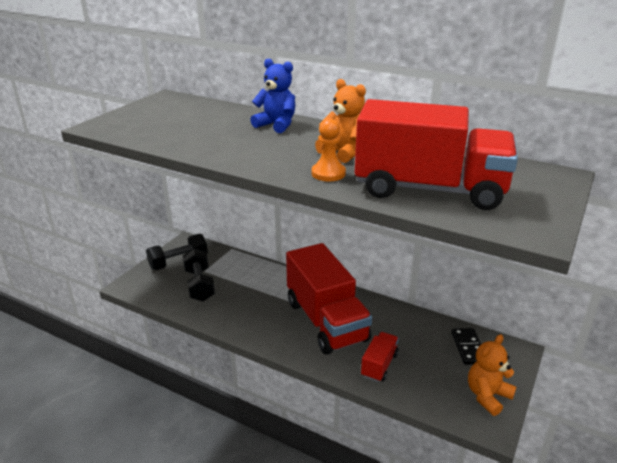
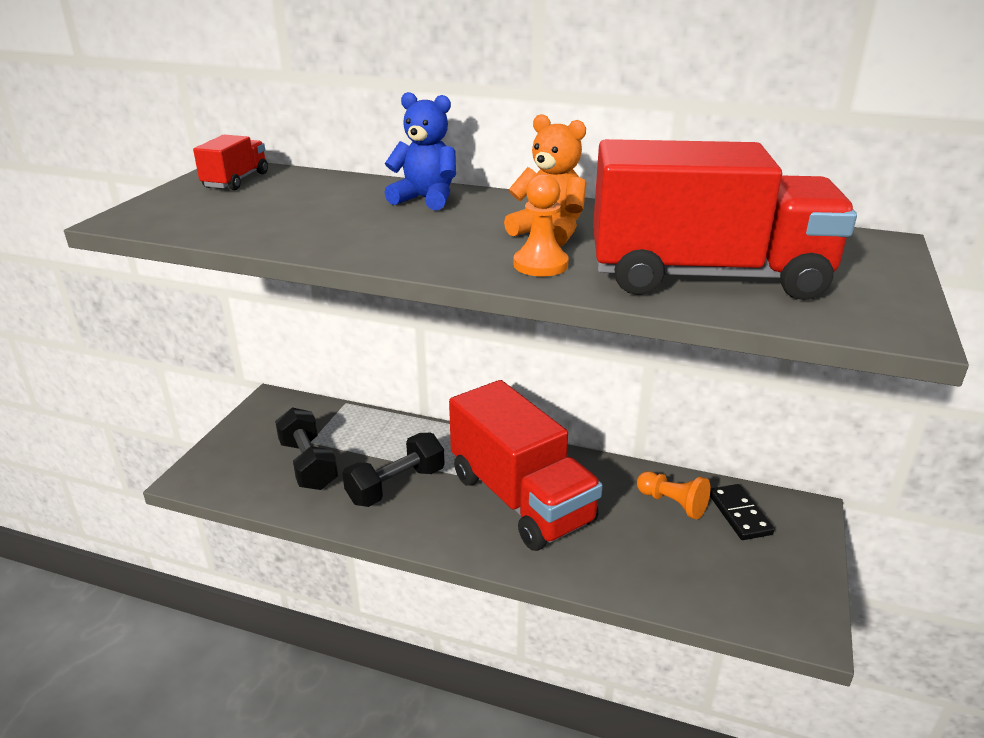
camera: 10 degrees left, 0 degrees up
(178, 262) = (266, 432): black dumbbell -> black dumbbell (396, 486)
(379, 365) = (619, 557): red truck -> red truck (236, 180)
(425, 335) = (672, 503): none -> orange pawn
(487, 396) = (788, 583): orange teddy bear -> none

